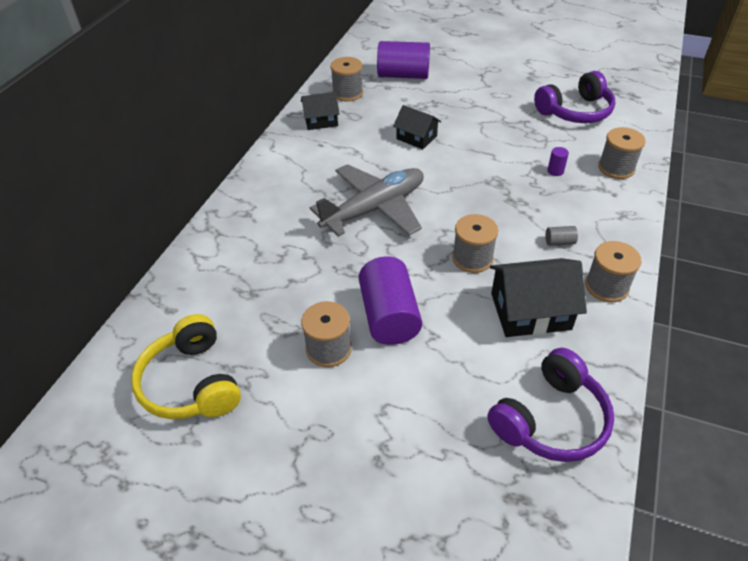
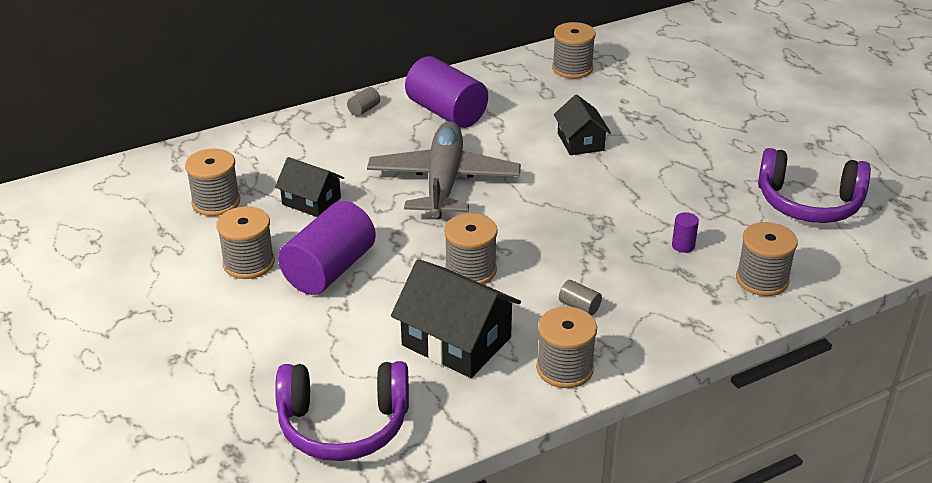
camera: 40 degrees right, 10 degrees down
(191, 383) = (124, 225): yellow headphones -> none
(239, 318) = (216, 202): none -> grey spool
(253, 187) = (364, 110): none -> grey cylinder
(321, 121) = (507, 82): black house -> black house (311, 201)
(374, 208) = (444, 182): grey plane -> grey plane turned 90 degrees counterclockwise
(403, 75) = (659, 77): purple cylinder -> purple cylinder (446, 112)

